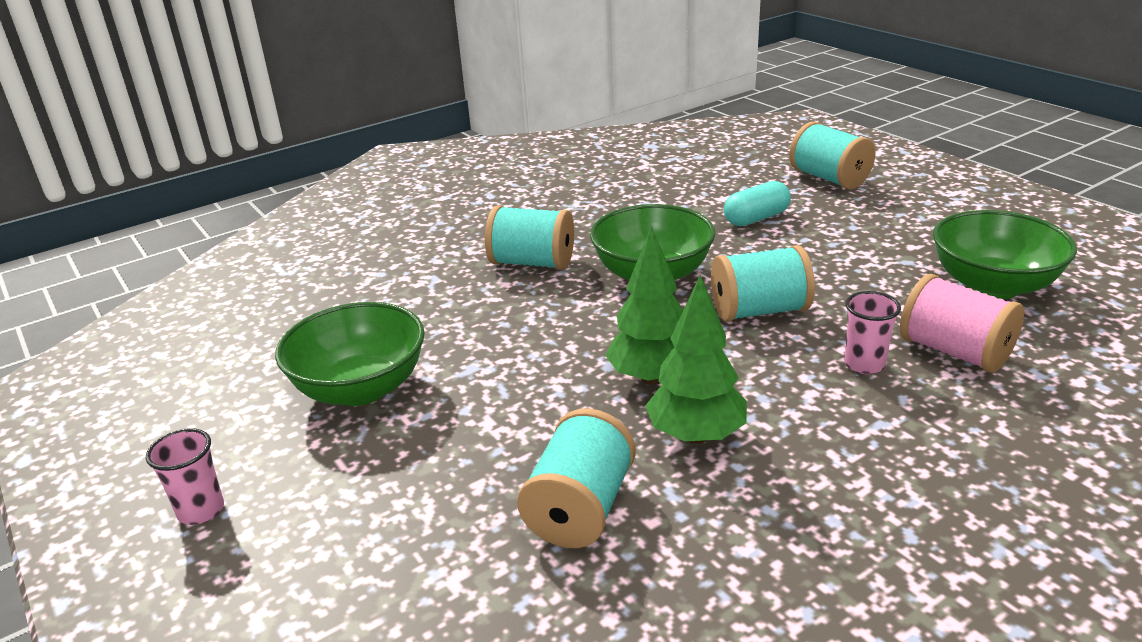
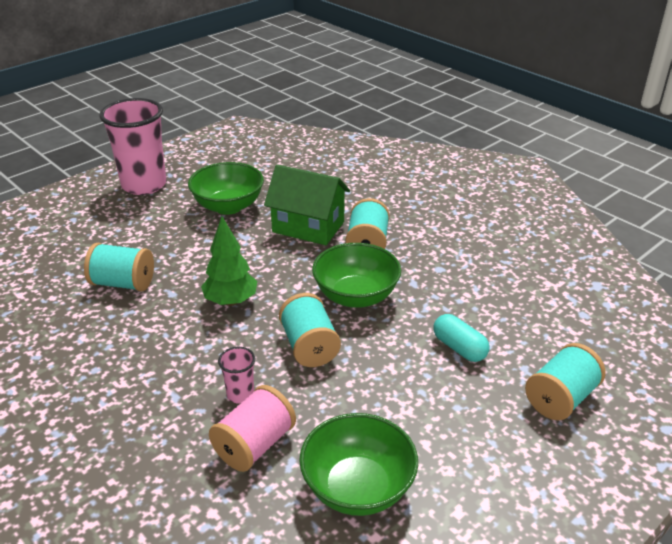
camera: 80 degrees right, 5 degrees up
(201, 510) = (144, 185): pink cup -> pink cup, size x2.33
(467, 308) = (308, 227): none -> green house
(696, 435) = (174, 319): green tree -> none

